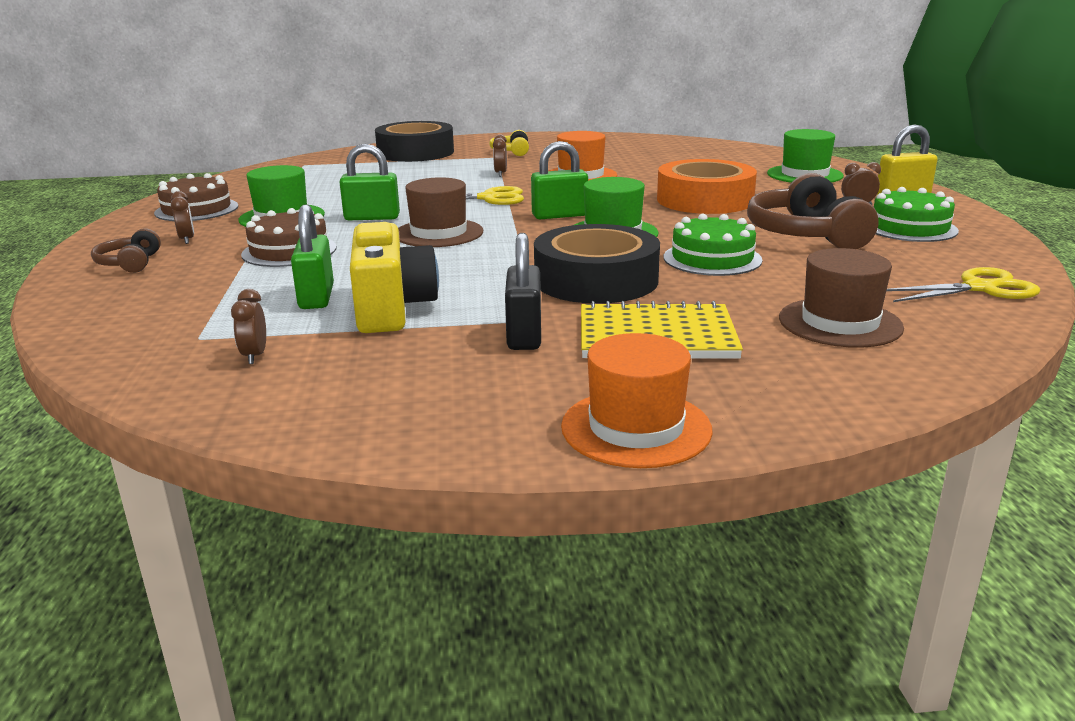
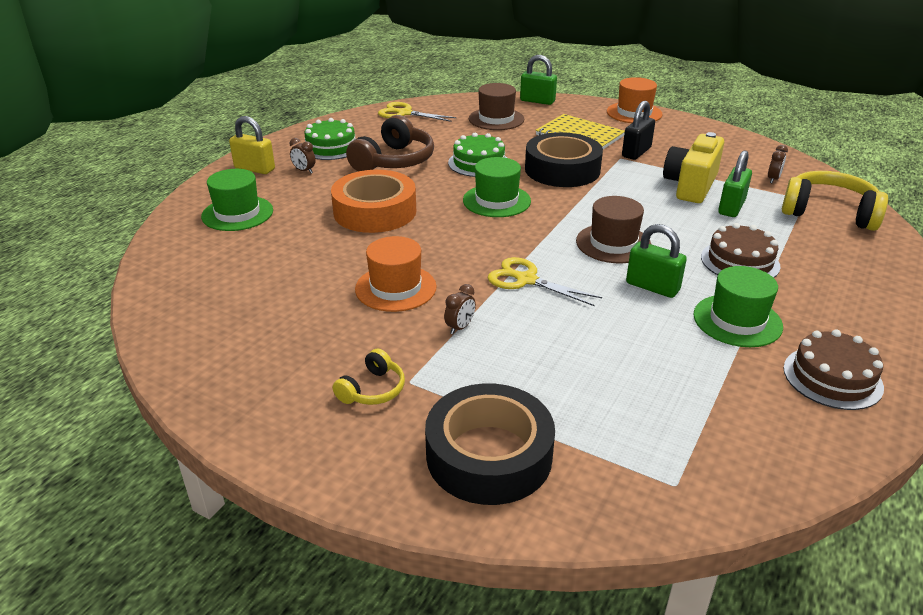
camera: 145 degrees left, 10 degrees up
(130, 263) = (874, 290): brown headphones -> none
(161, 327) = (829, 213): none -> yellow headphones
(187, 240) = (831, 311): brown clock -> none
(559, 215) = (502, 232): green padlock -> green padlock (537, 101)

